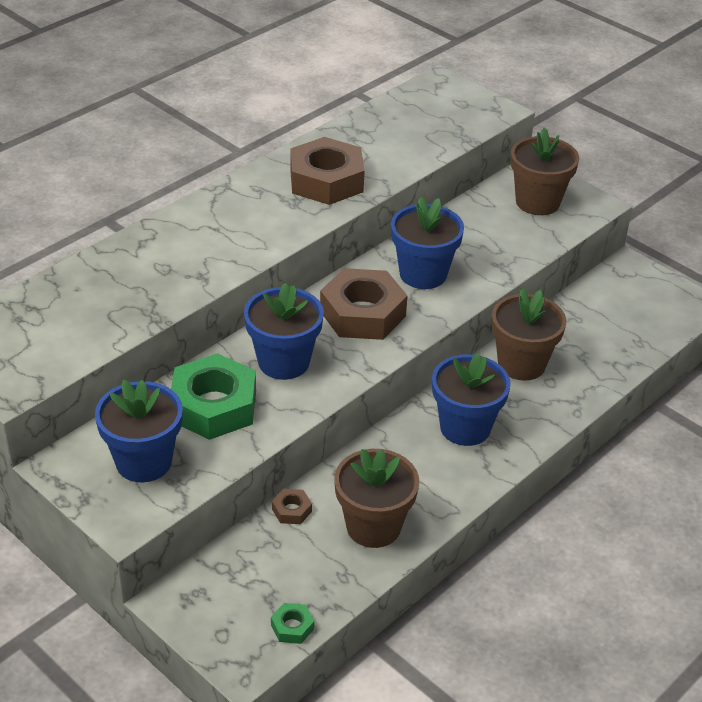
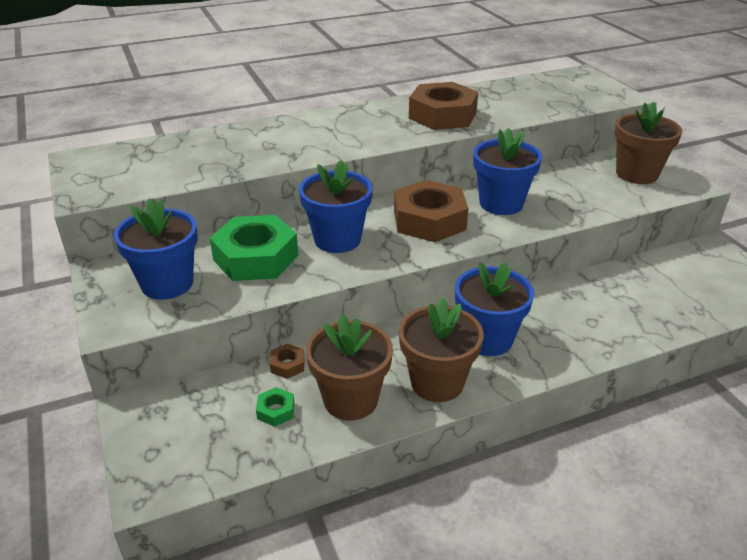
camera: 25 degrees right, 5 degrees down
(292, 627) = (216, 467): green nut -> green nut (276, 411)
(521, 364) = (570, 301): brown flower pot -> brown flower pot (437, 382)

